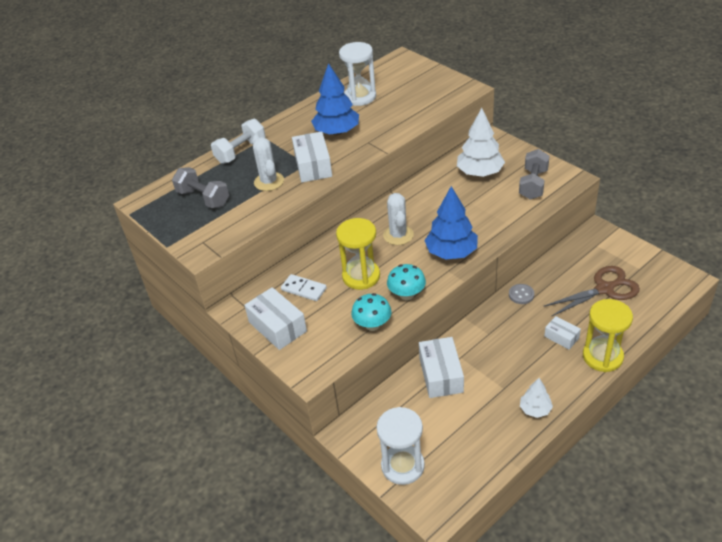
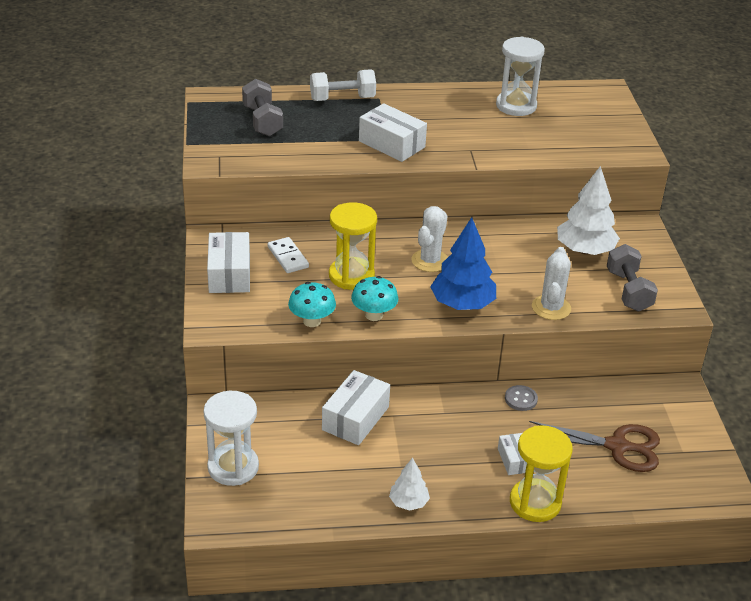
camera: 30 degrees right, 5 degrees down
(269, 182) = (335, 137): white cactus -> white cactus (551, 308)
(313, 166) = (392, 144): white box -> white box turned 75 degrees counterclockwise
(337, 132) = (452, 126): blue tree -> none
(533, 184) = (628, 291): grey dumbbell -> grey dumbbell turned 60 degrees counterclockwise

